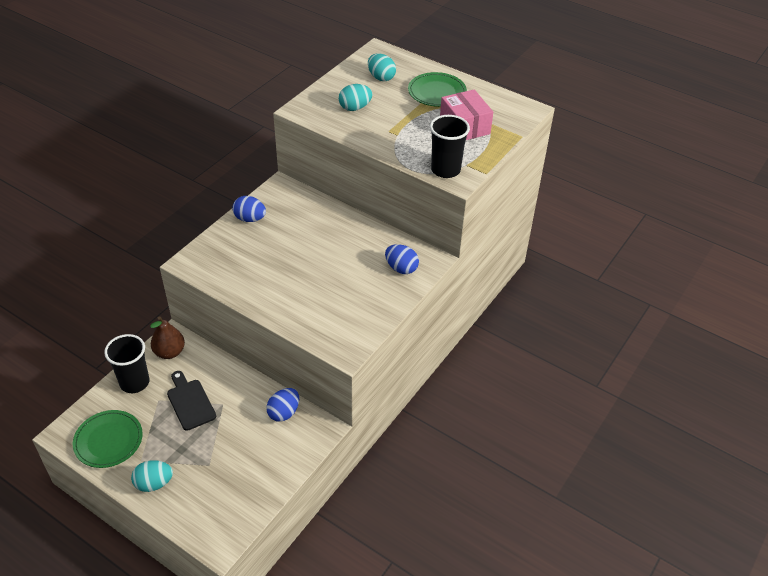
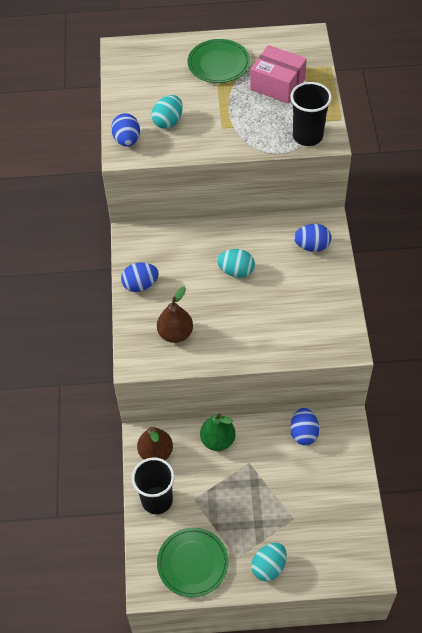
camera: 35 degrees left, 10 degrees up
(190, 402) = (221, 481): black cutting board -> none
(219, 374) = (218, 440): none -> green pear
(235, 263) = (175, 334): none -> brown pear
(312, 104) = (127, 140): none -> blue egg
(381, 77) = (155, 77): turquoise egg -> turquoise egg (236, 271)

